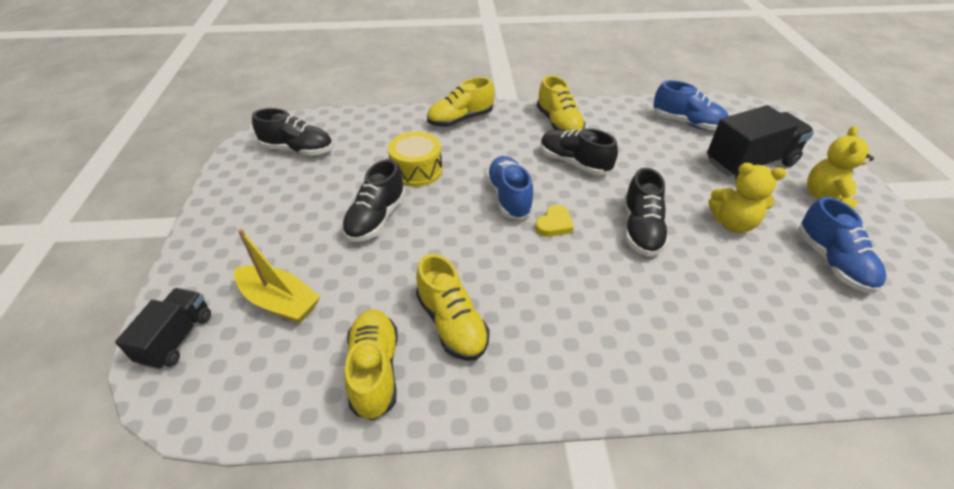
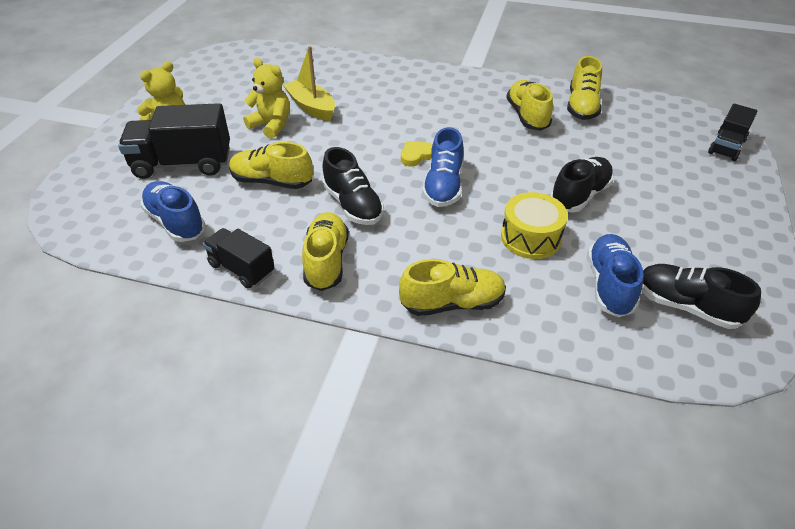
camera: 160 degrees left, 0 degrees up
(280, 302) = (656, 152): yellow boat -> yellow boat (311, 107)
(608, 109) = (241, 269): none -> black truck
(641, 229) = (348, 137): black shoe -> none
(658, 166) = (272, 181): none -> yellow shoe
(832, 262) = (239, 92): blue shoe -> blue shoe (609, 285)

